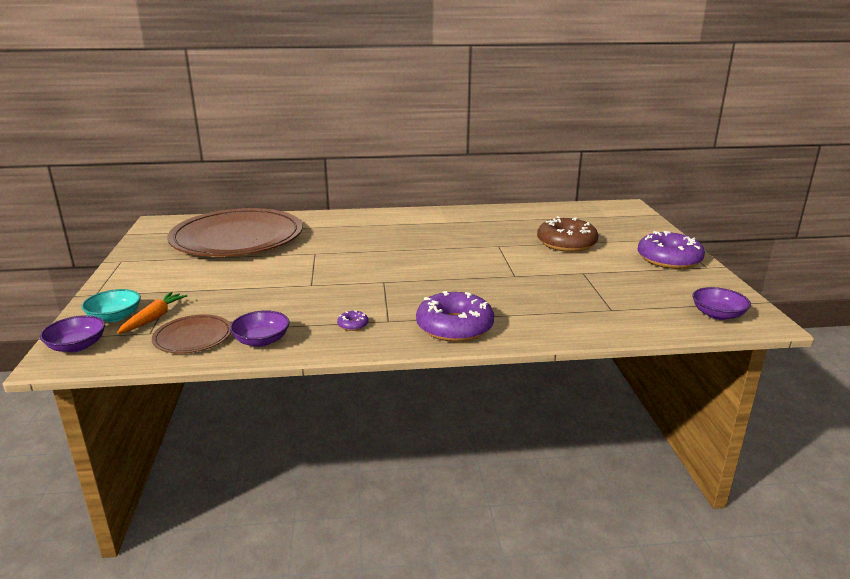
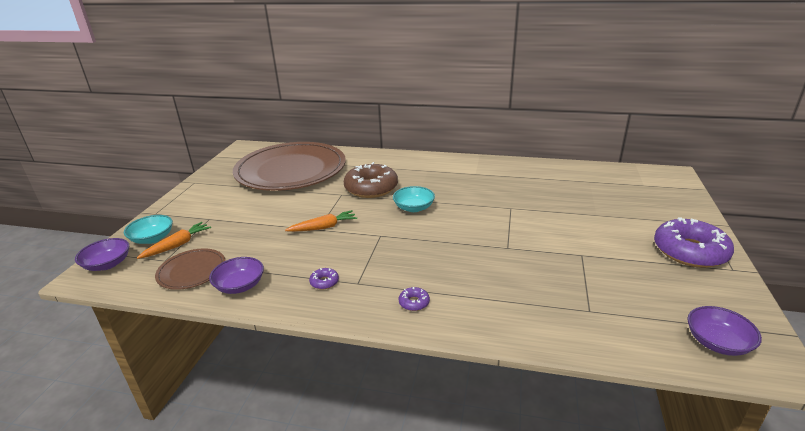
camera: 20 degrees right, 5 degrees up
(317, 282) = (323, 227): none -> orange carrot
(402, 256) = (414, 208): none -> turquoise bowl
(454, 327) = (414, 302): purple donut -> purple donut, size x0.40
(566, 243) = (582, 214): brown donut -> brown donut (371, 188)

